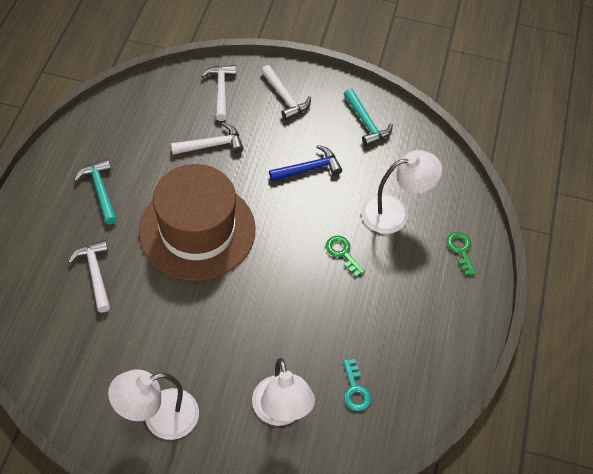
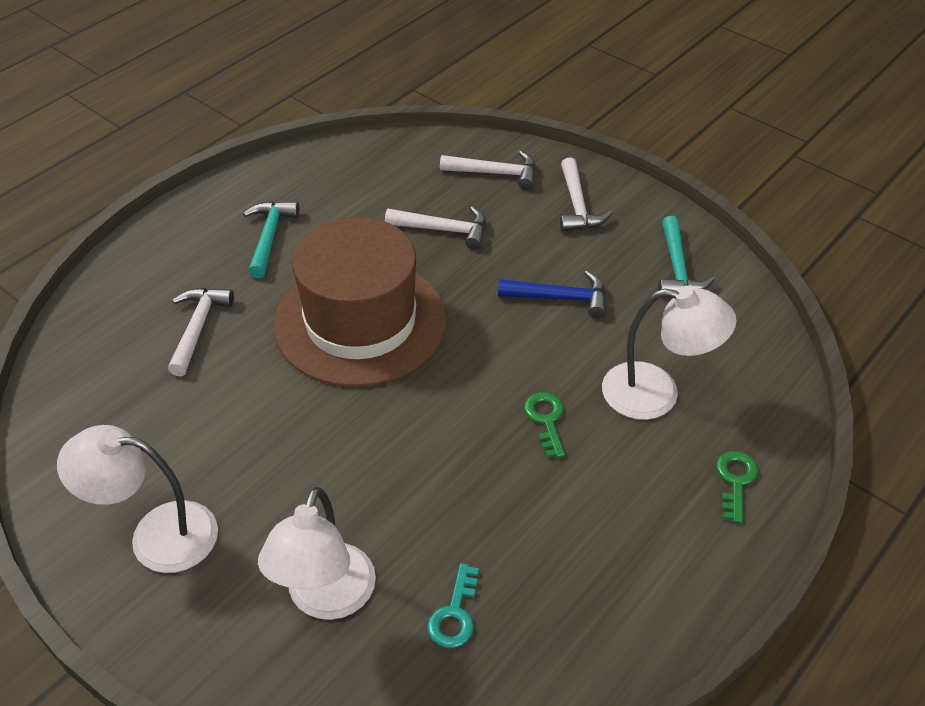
camera: 30 degrees right, 10 degrees down
(221, 91) = (495, 173): white hammer -> white hammer turned 75 degrees clockwise

